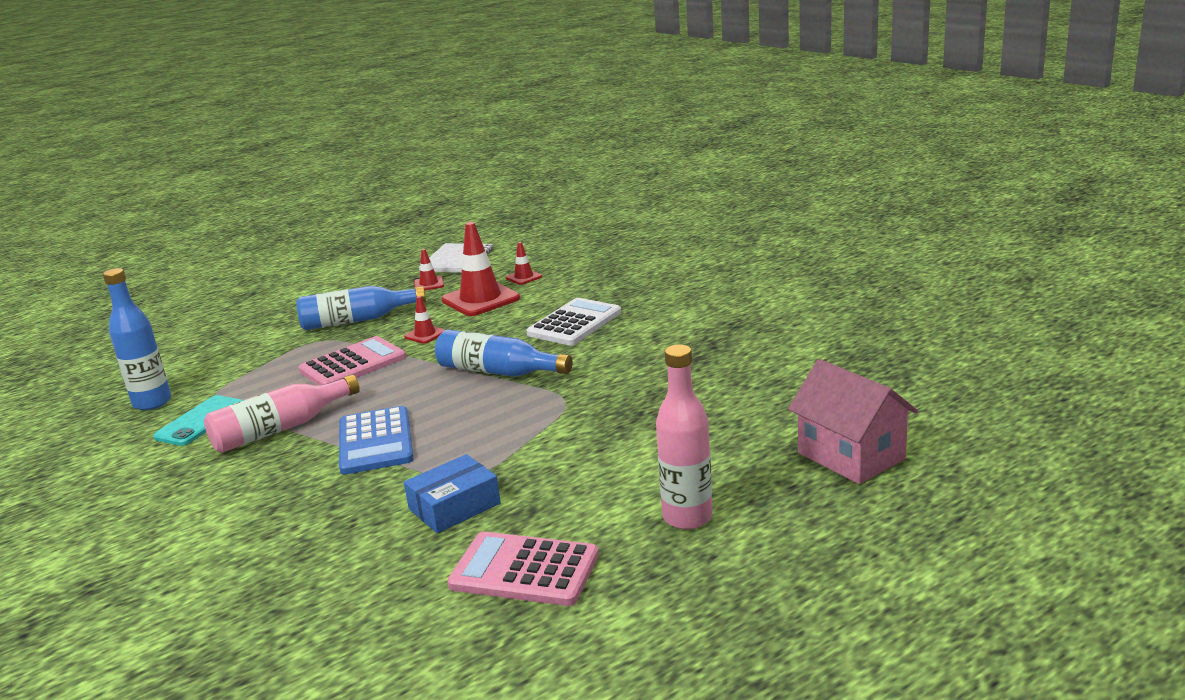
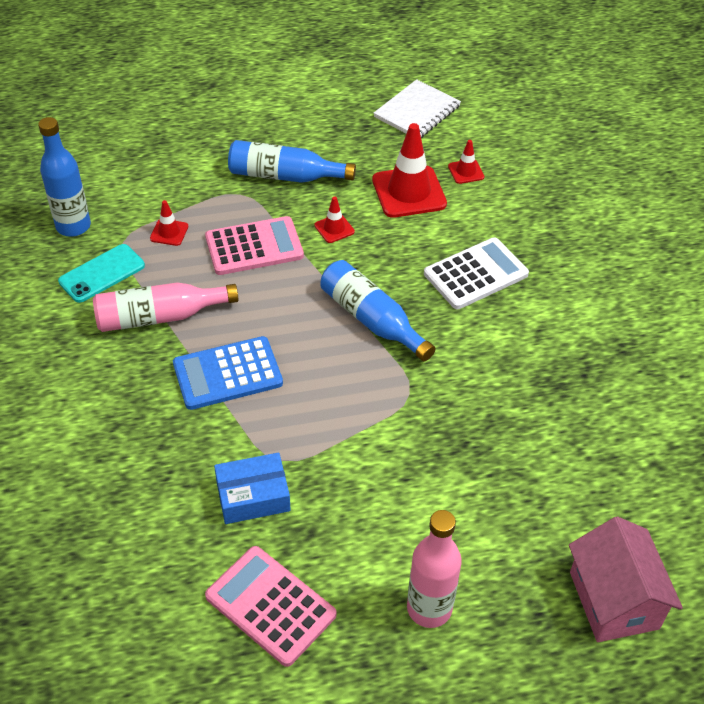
camera: 20 degrees right, 25 degrees up
(375, 441) = (227, 374): blue calculator -> blue calculator turned 60 degrees clockwise
(429, 284) = (373, 143): red traffic cone -> red traffic cone (169, 232)

